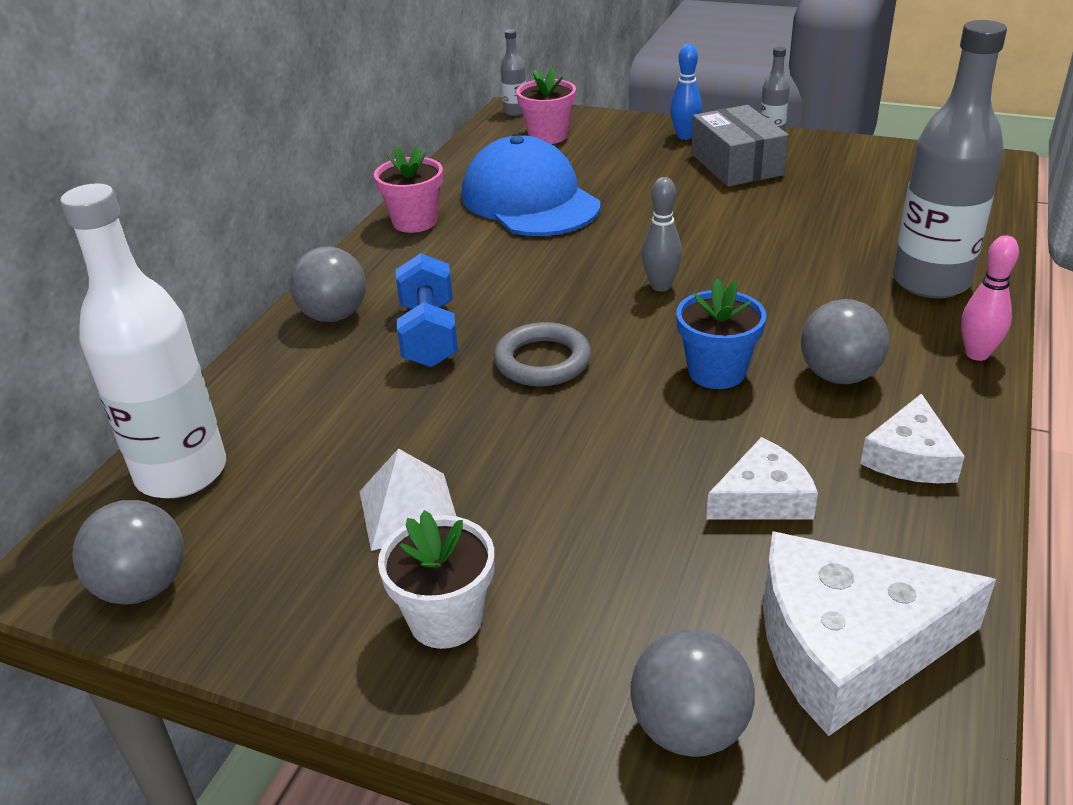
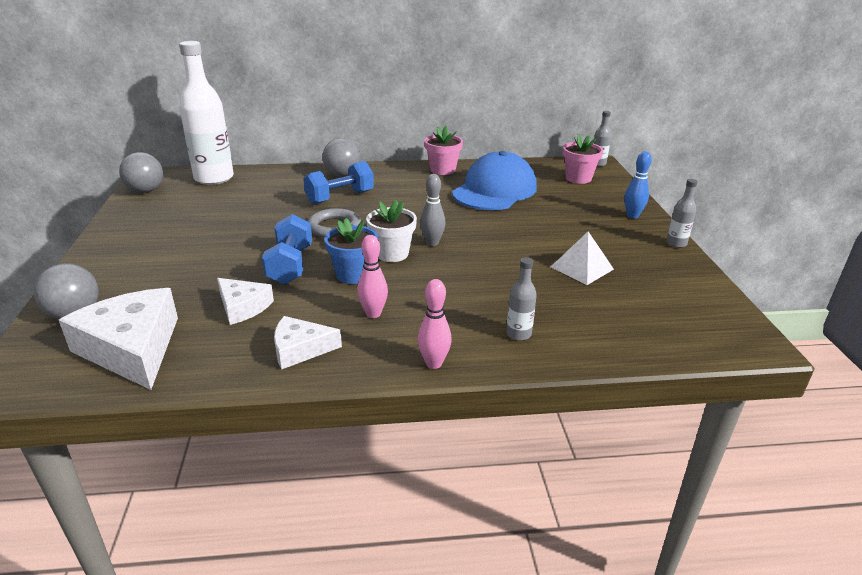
camera: 60 degrees right, 5 degrees down
(409, 510) = (204, 224): white pyramid -> white pyramid (582, 268)
(446, 619) = (136, 248): white flower pot -> white flower pot (392, 254)
(649, 428) = (290, 265): none -> blue dumbbell
(736, 164) = (613, 239): grey box -> none
(838, 376) = (373, 313): grey ball -> pink bowling pin
(930, 282) = (518, 334): grey bottle -> grey bottle, size x0.44

